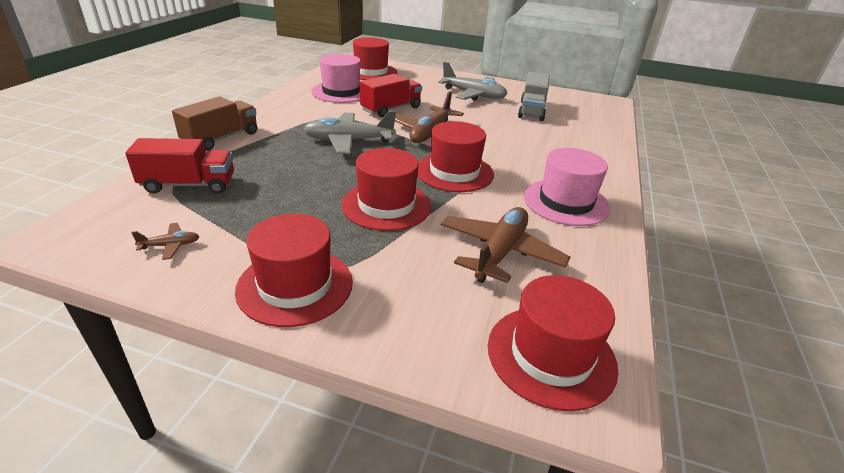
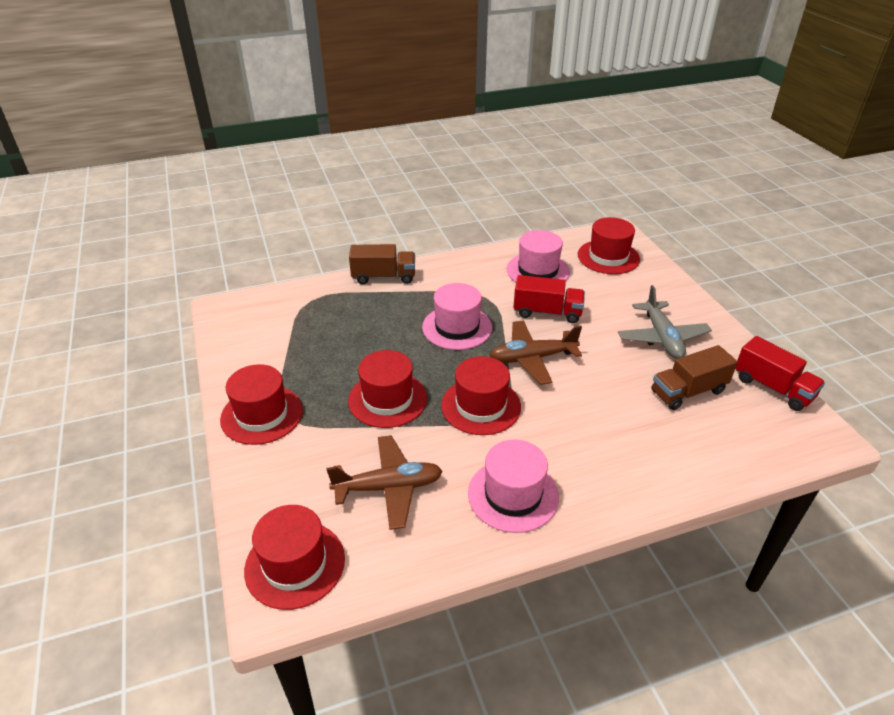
camera: 55 degrees right, 5 degrees up
(170, 245) = (252, 346): brown plane -> none
(189, 185) = (315, 307): red truck -> red truck (773, 388)
(348, 141) = (457, 327): grey plane -> pink hat
(531, 111) = (688, 392): grey truck -> brown truck

